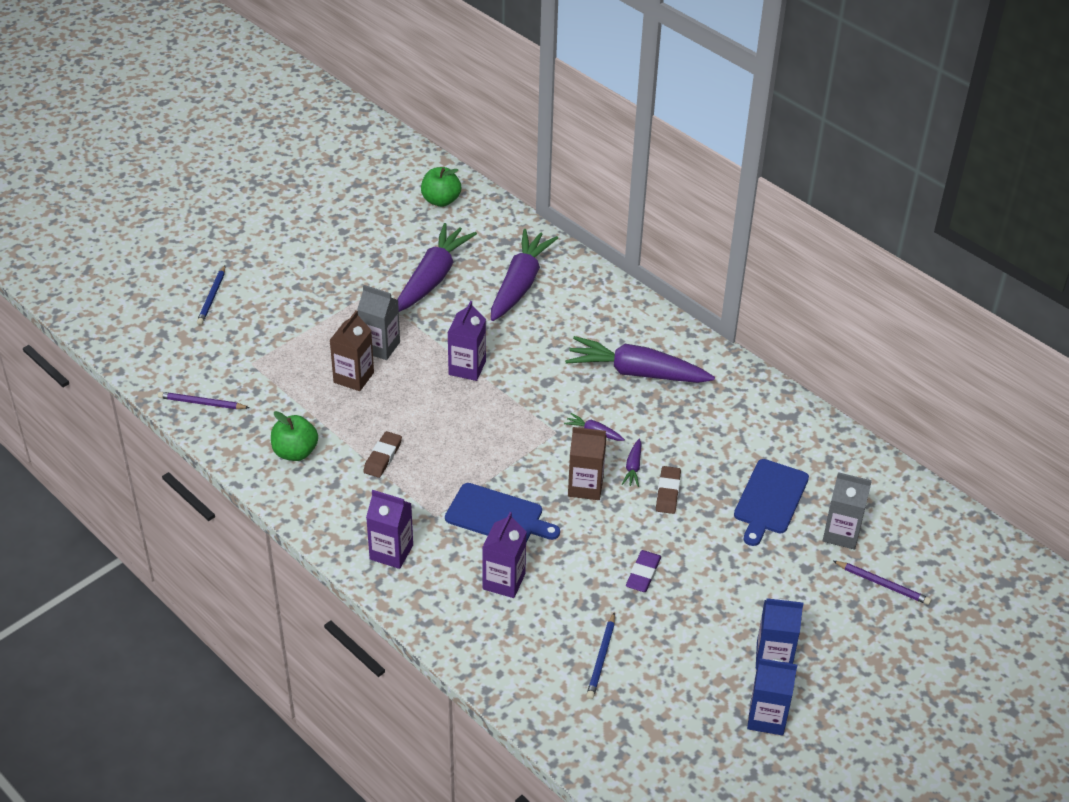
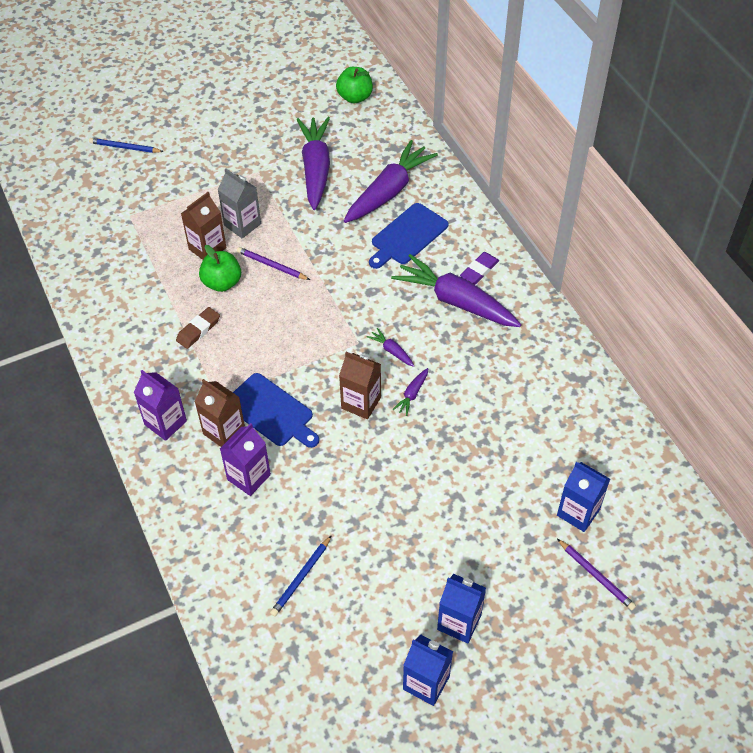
camera: 20 degrees right, 10 degrees up
(202, 403) = (73, 243): purple pencil -> purple pencil (272, 265)
(212, 297) = (125, 147): blue pencil -> blue pencil turned 75 degrees clockwise
(295, 452) = (128, 307): green apple -> green apple (222, 283)
(433, 278) = (316, 169): purple carrot -> purple carrot turned 45 degrees counterclockwise
(457, 546) = (224, 432): none -> brown carton
(467, 368) = (307, 262): purple carton -> none
(643, 574) = (375, 503): purple eraser -> purple eraser (479, 270)
(668, 492) = (433, 428): brown eraser -> none
(770, 500) = (524, 459): blue cutting board -> blue cutting board (407, 236)
(841, 534) = (578, 512): grey carton -> blue carton

